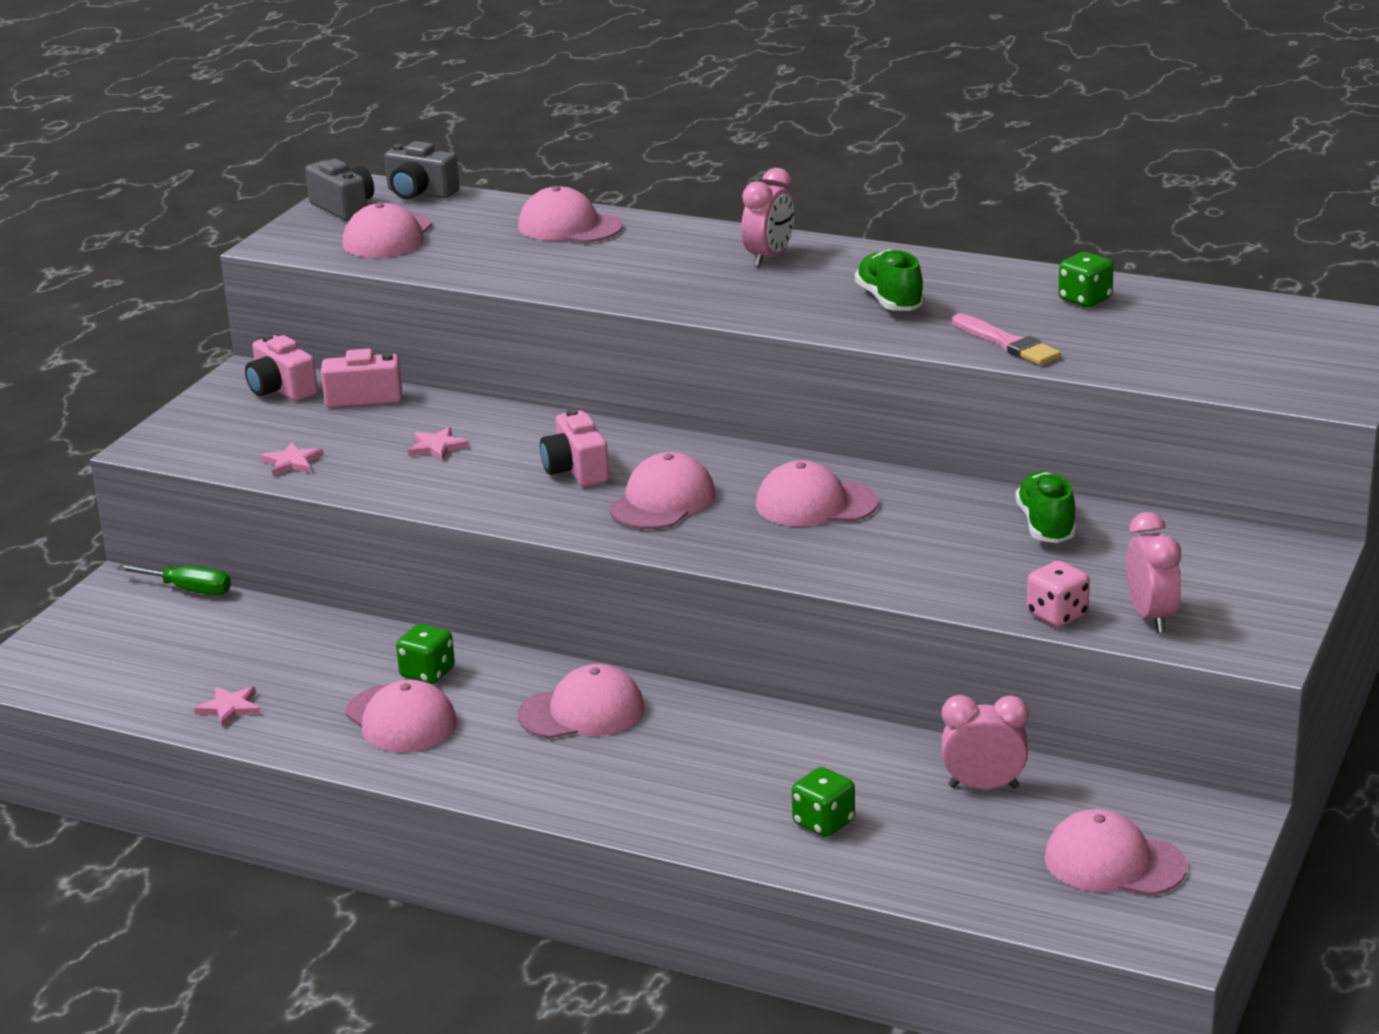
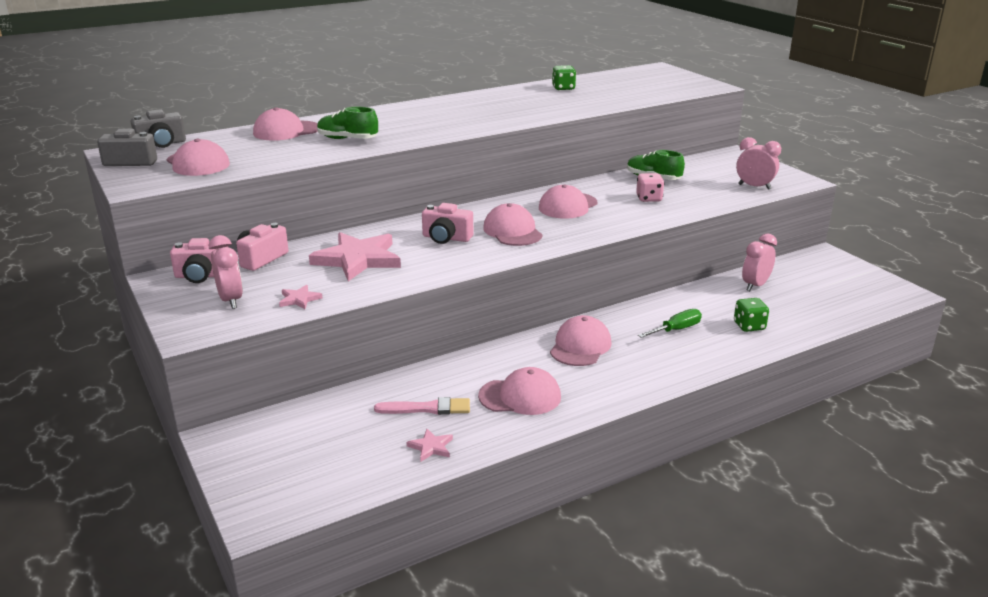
camera: 55 degrees left, 0 degrees up
(188, 590) = (269, 415): green screwdriver -> green screwdriver (676, 330)
(427, 673) = (483, 373): green dice -> none
(437, 447) = (358, 259): pink star -> pink star, size x2.29
(769, 258) = (412, 113): pink clock -> pink clock (231, 300)
(889, 301) = (502, 109): green shoe -> green shoe (347, 139)
(1007, 343) = (581, 106): pink brush -> pink brush (427, 408)
(1057, 615) = (732, 199): pink dice -> pink dice (649, 198)
(1114, 862) = (839, 283): pink cap -> none

